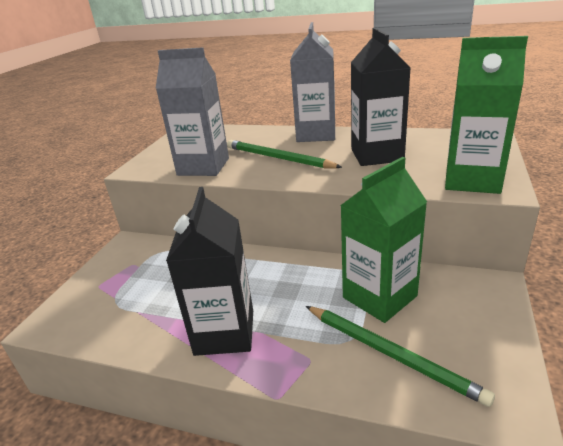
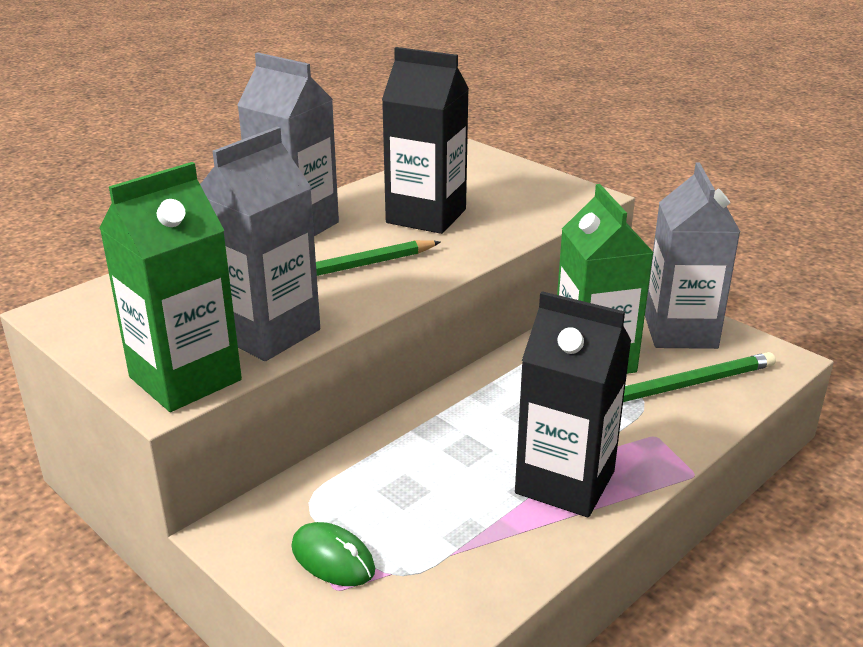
camera: 65 degrees left, 0 degrees up
(119, 276) = (333, 558): none -> green mouse
(472, 180) = (555, 199): green carton -> green carton (185, 379)
(473, 328) = (680, 332): none -> grey carton

